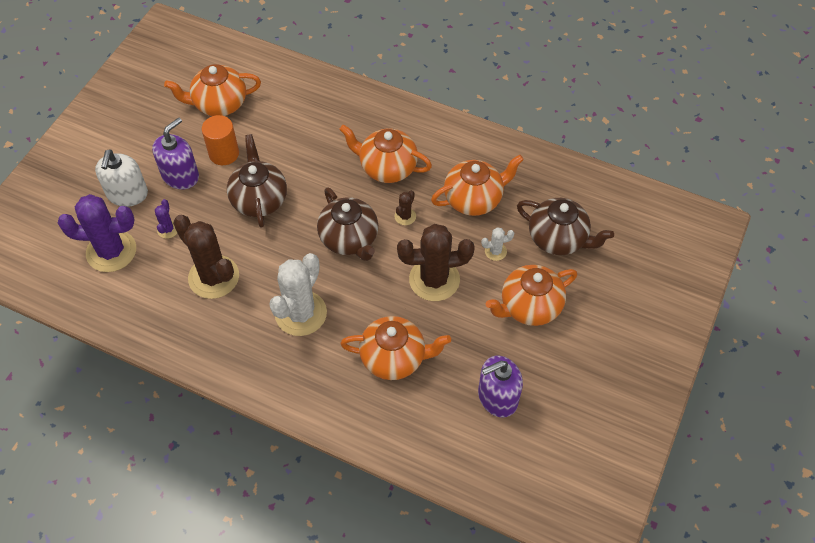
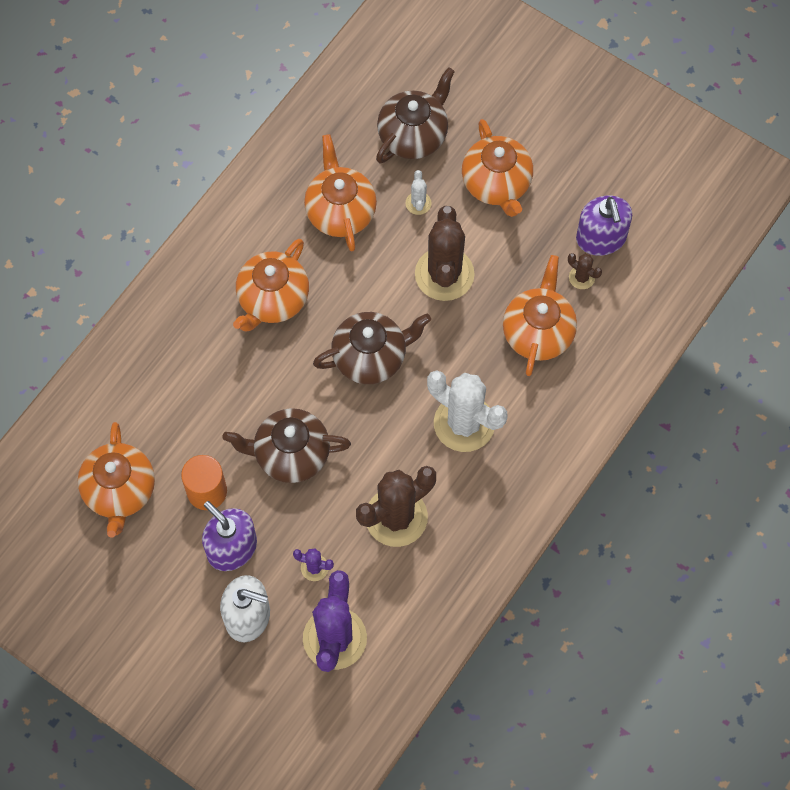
camera: 80 degrees left, 10 degrees up
(405, 216) = (350, 291): brown cactus -> brown cactus (581, 277)

